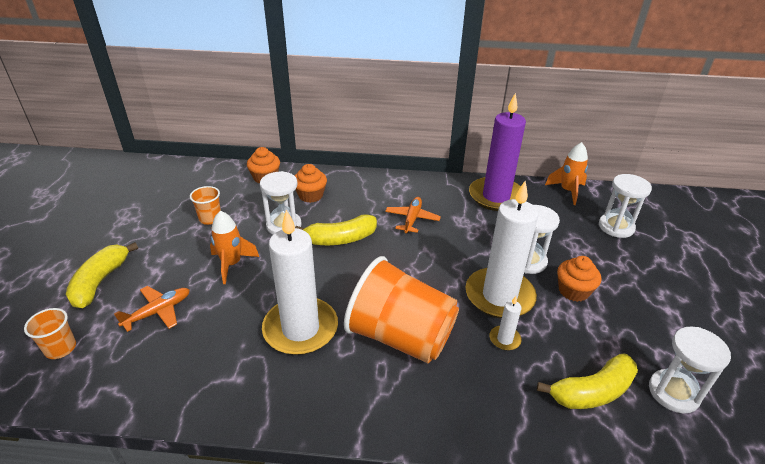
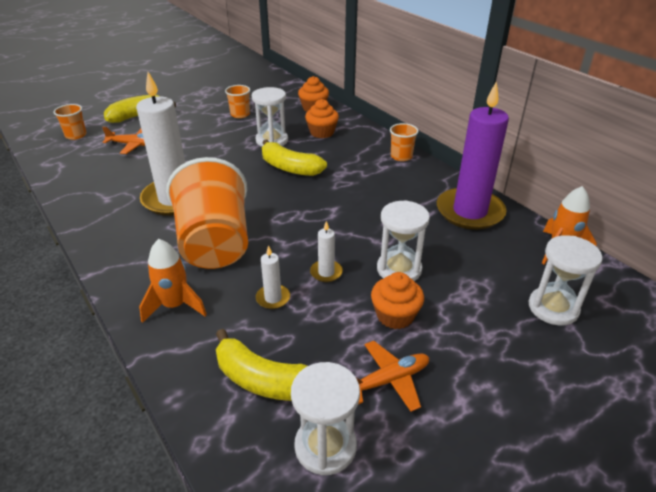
camera: 50 degrees right, 0 degrees up
(232, 264) = (206, 144): orange rocket -> orange rocket (175, 305)
(397, 182) = (401, 156): none -> orange cup
(412, 219) = (363, 185): orange plane -> orange plane (389, 380)
(499, 296) = (326, 272): white candle -> white candle, size x0.42

